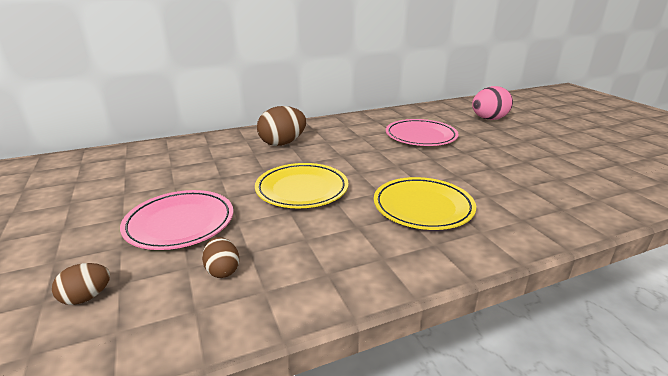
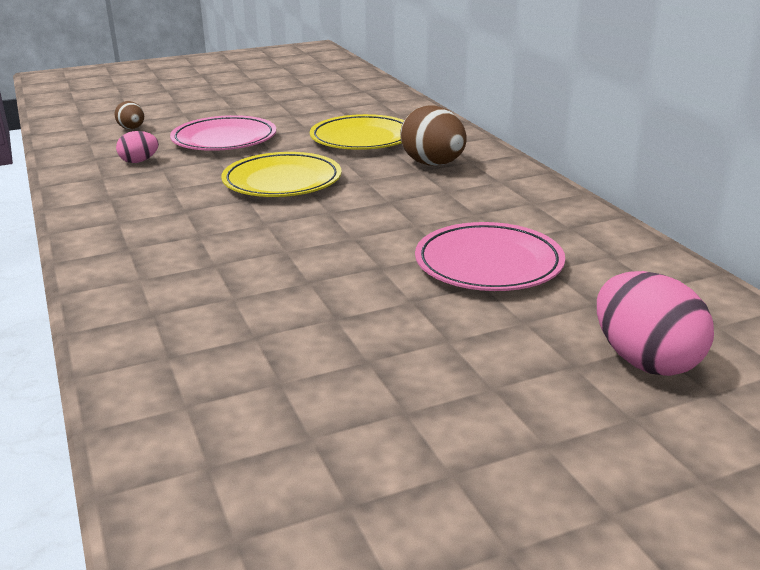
camera: 90 degrees right, 0 degrees up
(222, 270) = (139, 161): brown egg -> pink egg
(423, 207) = (214, 247): yellow plate -> yellow plate (362, 139)

